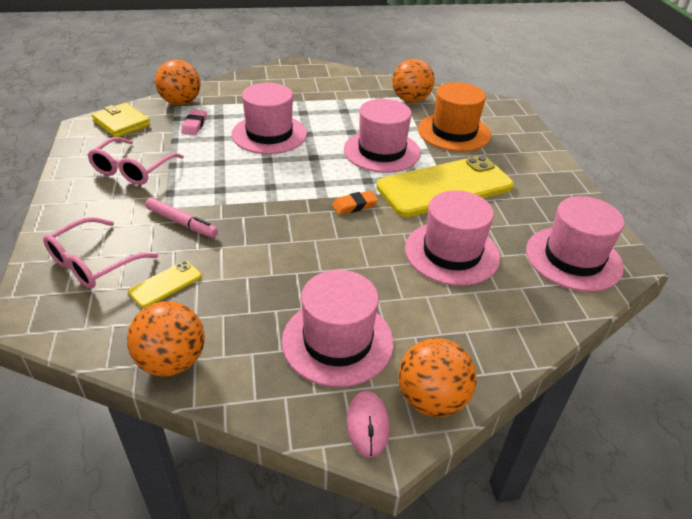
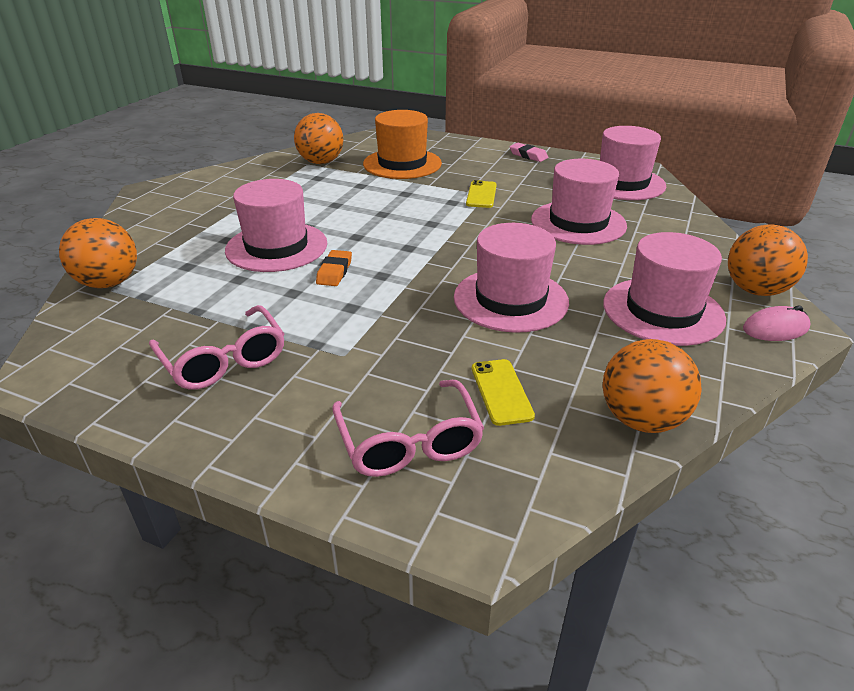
camera: 55 degrees left, 5 degrees down
(121, 123) = (86, 342): yellow wallet -> none
(182, 222) = (390, 350): pink marker -> none
(194, 125) = (182, 287): pink eraser -> pink eraser (528, 155)
(354, 206) = (466, 242): orange eraser -> orange eraser (334, 272)
(367, 425) = (775, 328): pink mouse -> pink mouse turned 45 degrees counterclockwise
(381, 151) = (391, 202): pink hat -> pink hat (510, 299)
(444, 186) = (481, 195): yellow phone -> yellow phone, size x0.42

